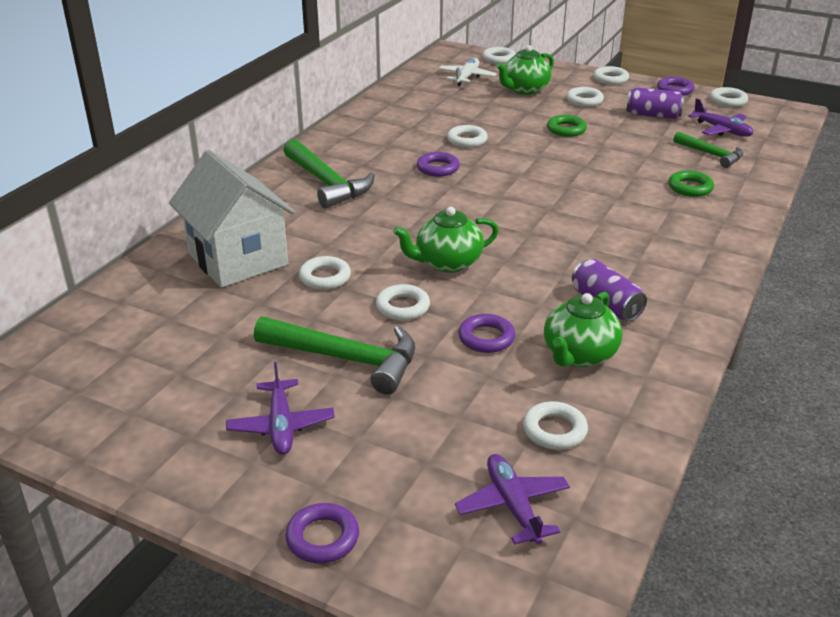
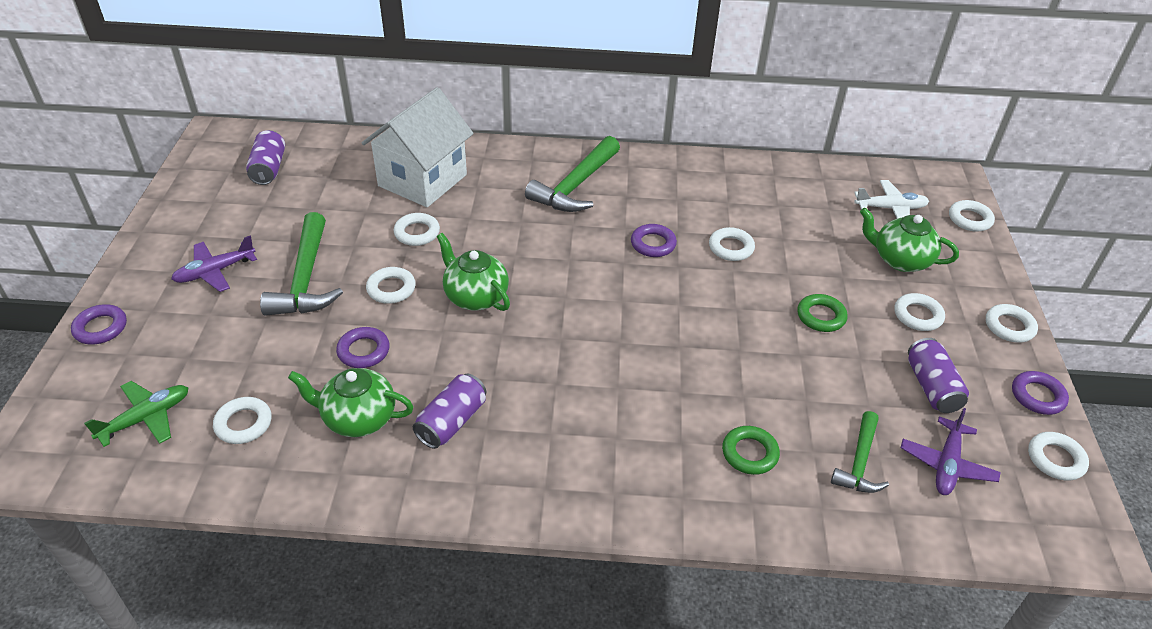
camera: 65 degrees right, 10 degrees up
(106, 359) = (268, 168): none -> purple can
(512, 505) = (146, 418): purple plane -> green plane

